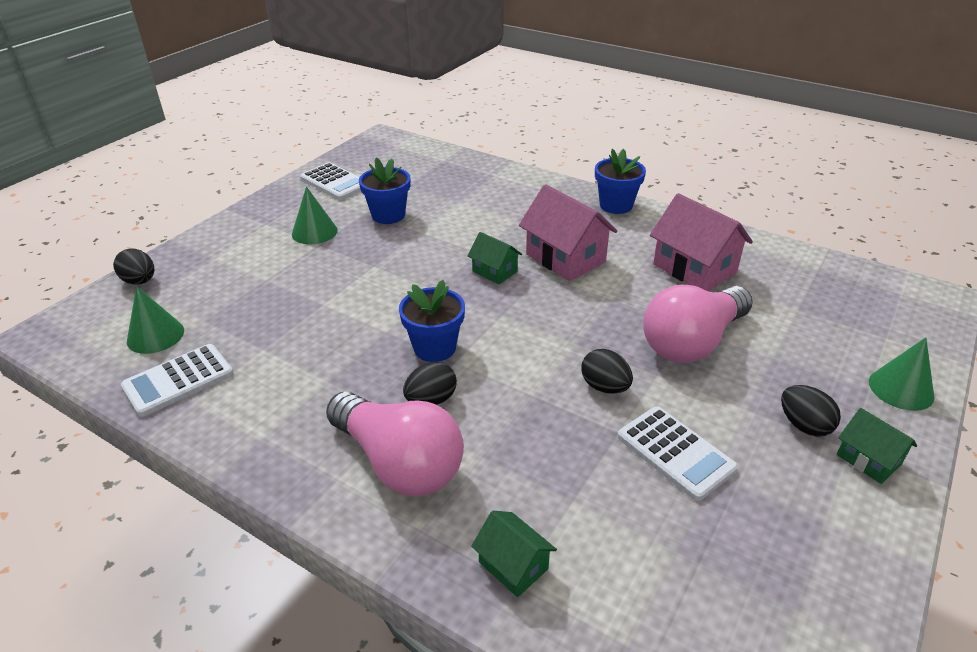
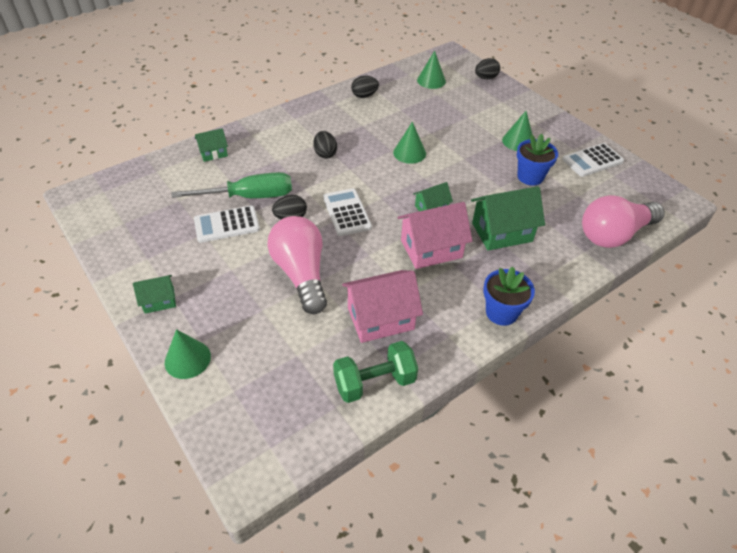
camera: 110 degrees right, 10 degrees up
(178, 380) = (390, 85): white calculator -> white calculator (347, 212)
(384, 313) = (409, 153): none -> green cone
(399, 463) = (291, 136): pink light bulb -> pink light bulb (614, 234)
(434, 348) = (366, 164): blue flower pot -> none
(501, 220) = (502, 232): none -> green house
(595, 452) = (249, 197): none -> green screwdriver
(768, 255) = (374, 382): none -> green dumbbell
(804, 425) = (201, 287): black egg -> black egg (364, 96)

